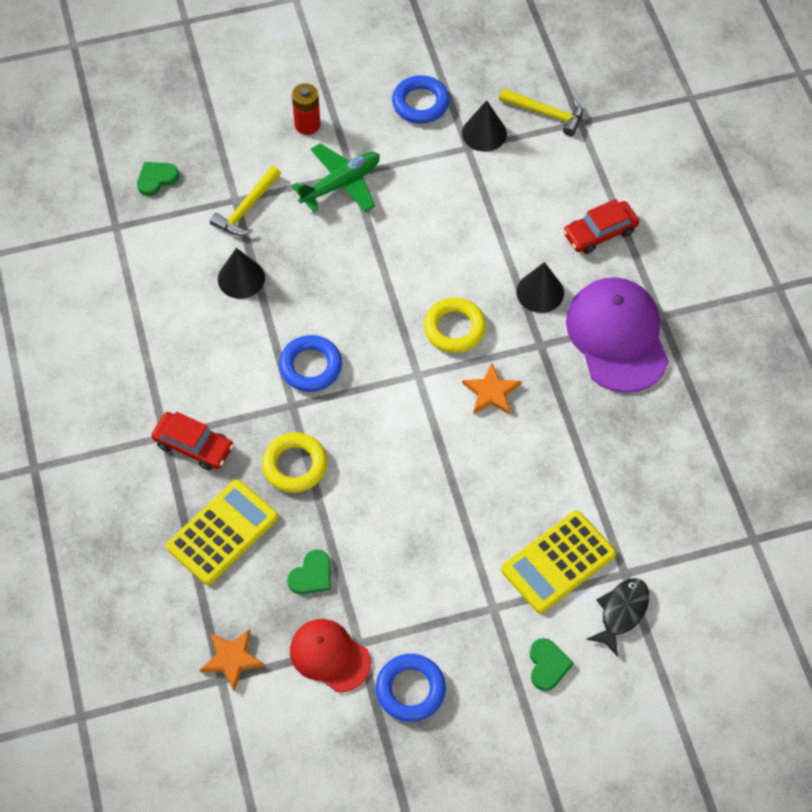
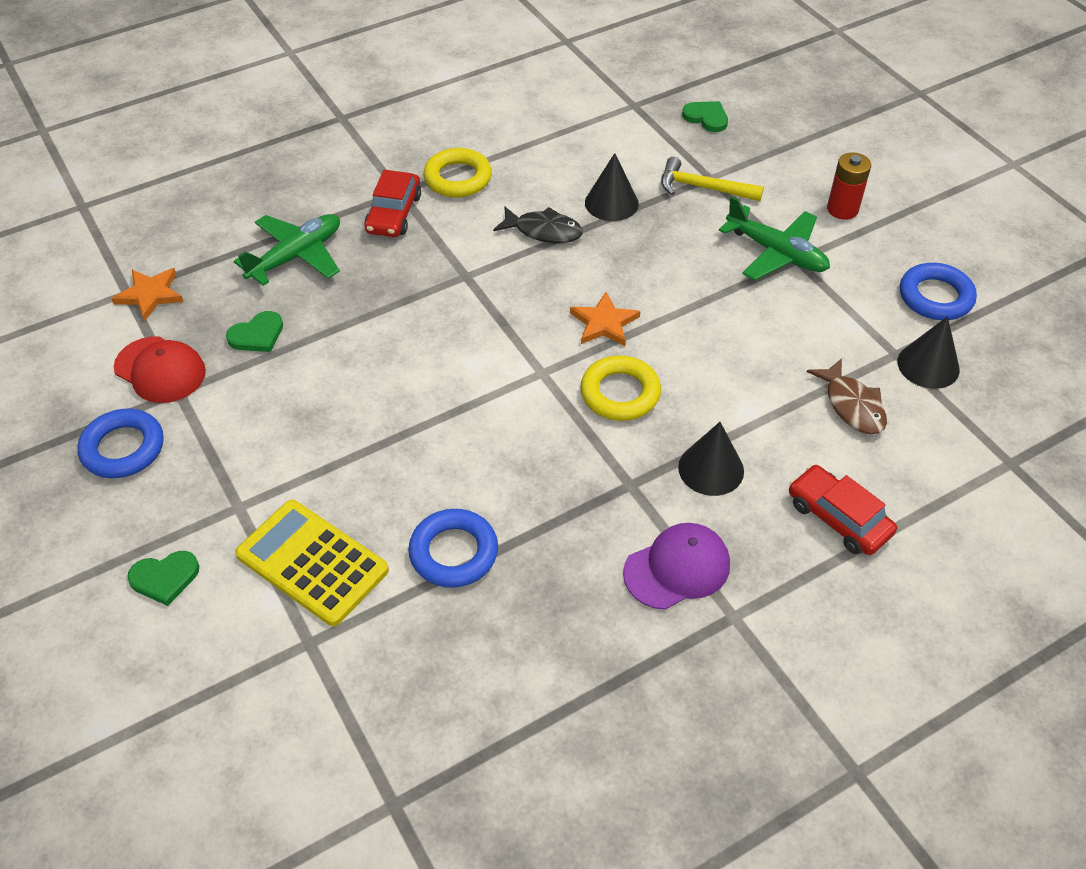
camera: 75 degrees right, 10 degrees down
(222, 532) = (296, 256): yellow calculator -> green plane
(295, 465) = (390, 293): yellow ring -> yellow ring (458, 178)
(310, 366) = (520, 279): blue ring -> blue ring (454, 552)
(311, 575) = (257, 335): green heart -> green heart turned 60 degrees counterclockwise
(329, 656) = (160, 370): red cap -> red cap turned 105 degrees clockwise
(491, 392) = (541, 447): orange star -> orange star (604, 323)
(507, 190) = (852, 405): none -> brown fish
(546, 113) = (1001, 422): yellow hammer -> none
(617, 336) = (677, 568): purple cap -> purple cap, size x0.60
(621, 613) = (248, 648): black fish -> black fish (543, 231)

